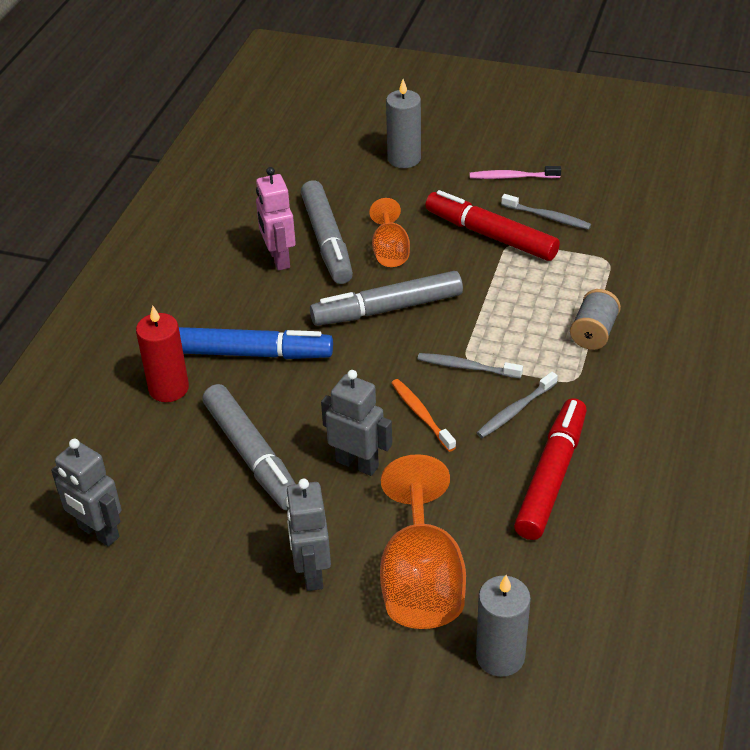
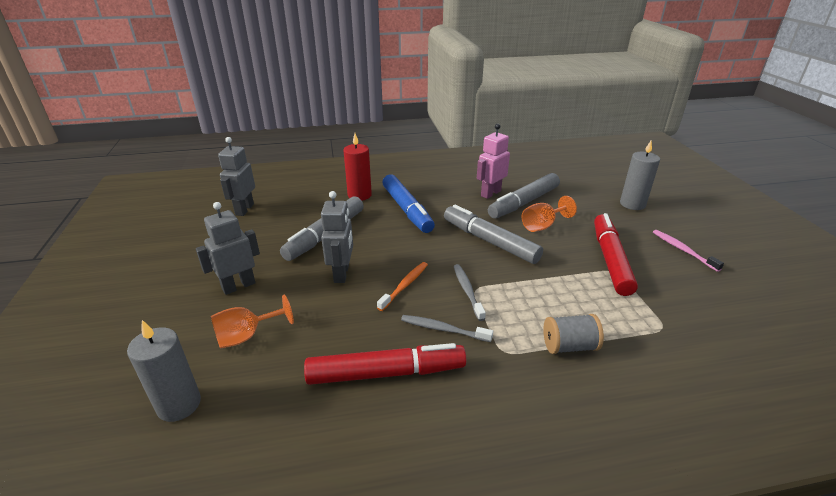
camera: 60 degrees right, 10 degrees down
(421, 580) = (247, 336): orange goblet -> orange goblet, size x0.57
(547, 217) = (666, 279): grey toothbrush -> none

